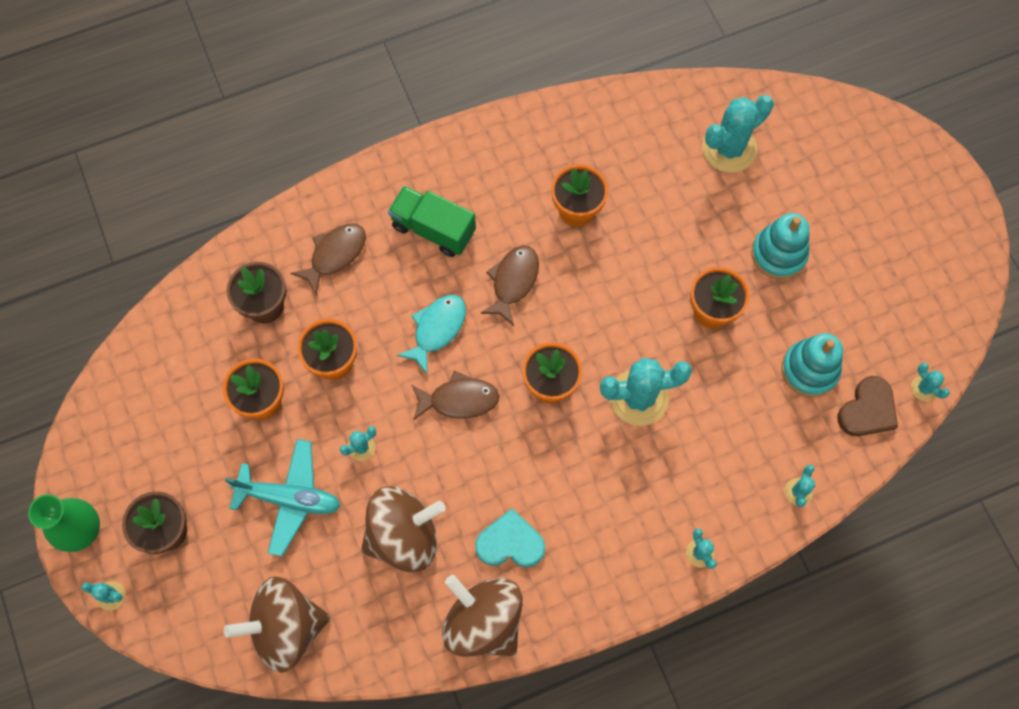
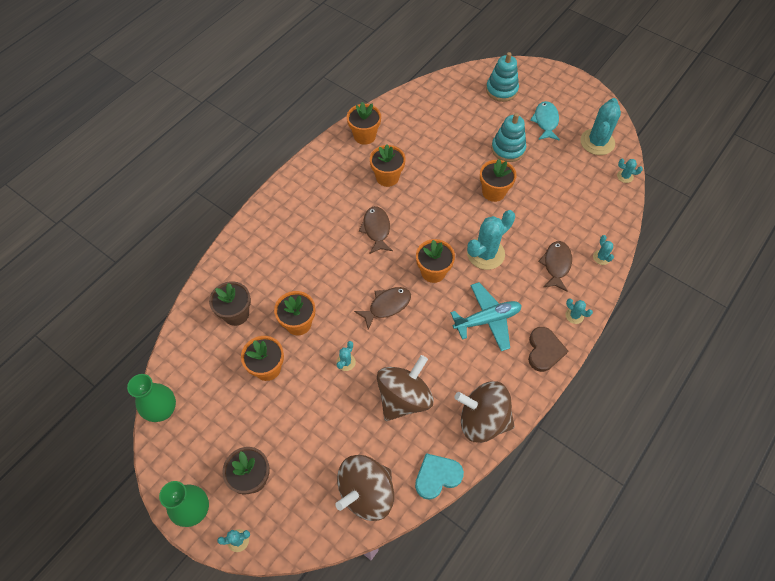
camera: 30 degrees left, 10 degrees down
(112, 386) = (163, 410): none -> green vase
(289, 498) = (320, 415): turquoise plane -> turquoise plane (487, 320)
(335, 255) = (262, 265): brown fish -> brown fish (556, 265)
(433, 229) = (312, 224): green truck -> none
(437, 329) = (349, 275): turquoise fish -> turquoise fish (545, 121)
(510, 542) = (468, 367): turquoise heart -> turquoise heart (437, 476)
(585, 127) = (364, 136): none -> orange flower pot
(729, 148) = (447, 112): turquoise cactus -> turquoise cactus (597, 142)
(809, 370) = (563, 196): turquoise stacking toy -> turquoise stacking toy (501, 90)
(867, 410) = (606, 200): brown heart -> brown heart (544, 350)

